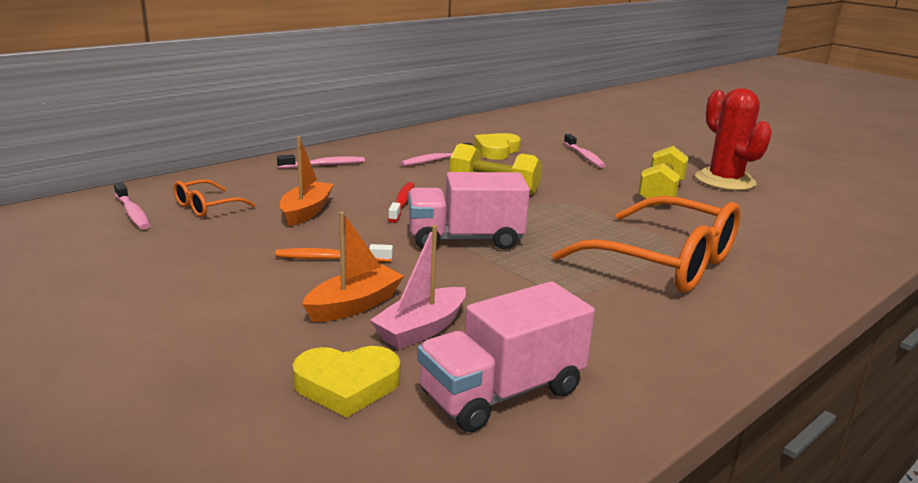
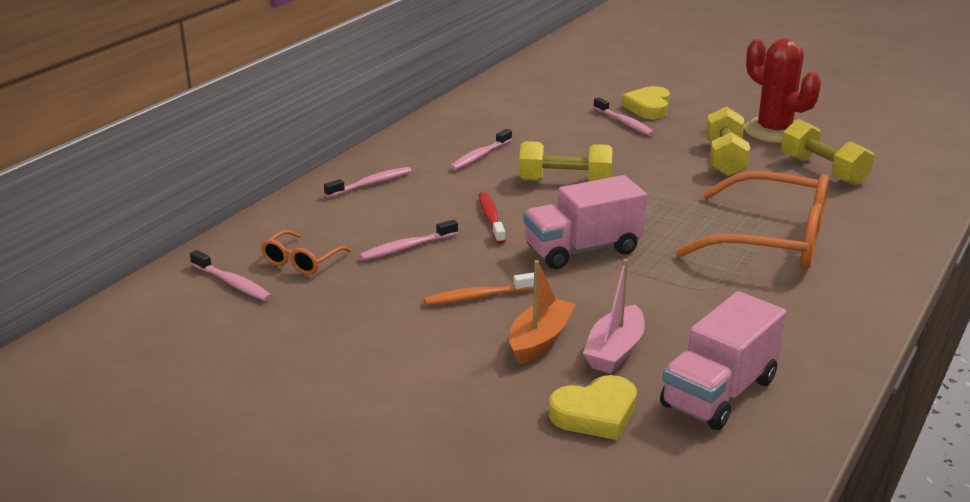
camera: 15 degrees left, 5 degrees up
(306, 212) = (406, 247): orange boat -> pink toothbrush
(496, 151) = (532, 131): yellow heart -> yellow heart (648, 107)
(756, 216) = (823, 170): none -> yellow dumbbell

